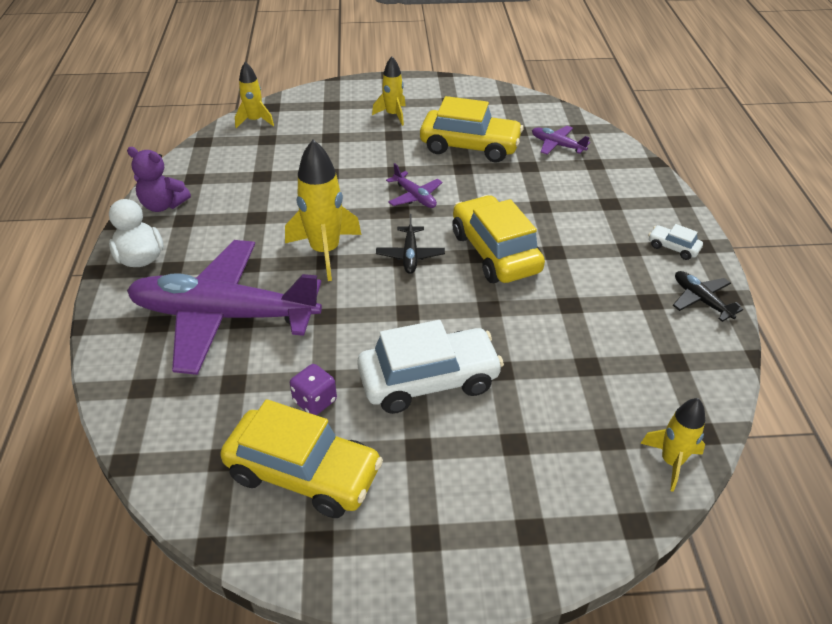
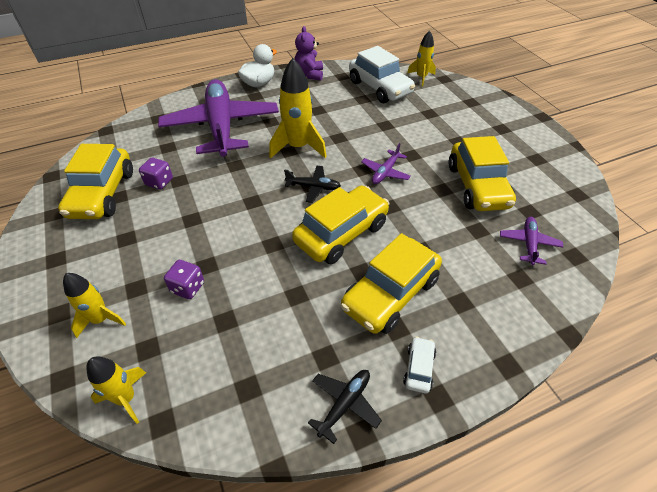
camera: 70 degrees right, 5 degrees up
(393, 115) = (485, 134): yellow rocket -> yellow rocket (101, 319)
(410, 255) = (313, 187): black plane -> black plane turned 150 degrees counterclockwise
(429, 380) = (187, 228): white car -> white car (379, 88)
(530, 392) = (188, 287): none -> purple dice
(588, 241) = (390, 294): none -> yellow car

